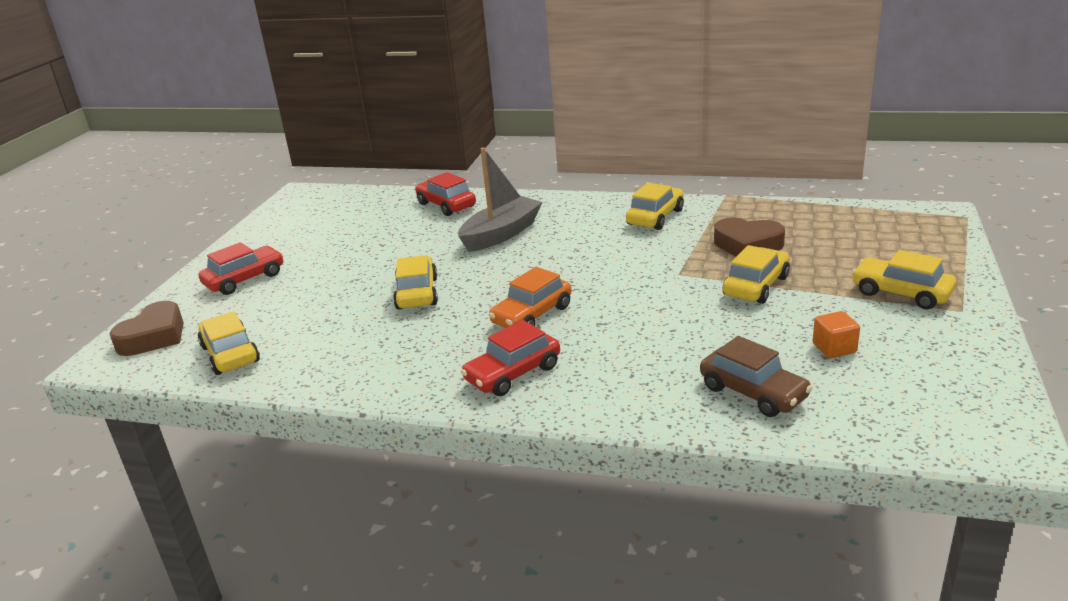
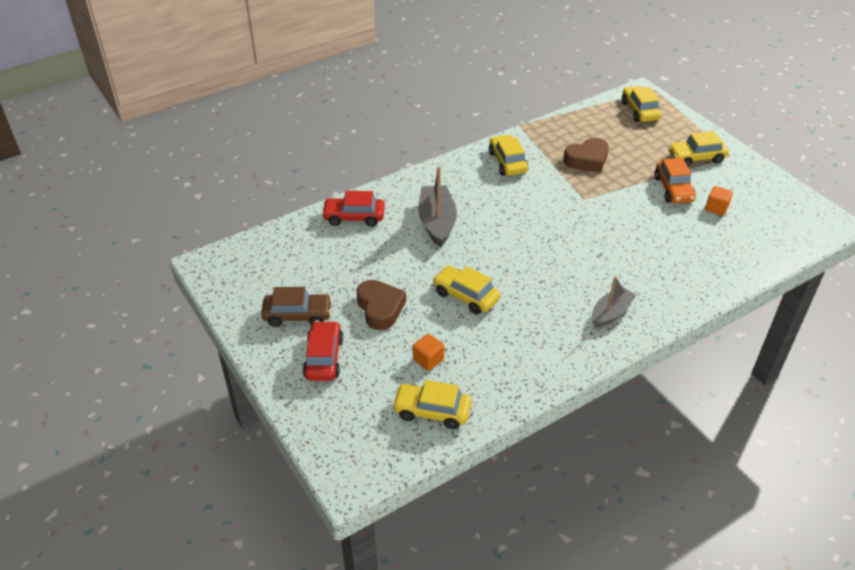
camera: 50 degrees left, 15 degrees up
(154, 336) = (350, 438): brown heart -> brown heart (380, 308)
(301, 319) = (428, 359): none -> orange cube
(513, 373) = (610, 313): red car -> grey boat
(532, 315) = (557, 271): orange car -> orange car (673, 189)
(753, 392) = (722, 254): brown car -> brown car (297, 315)
(756, 286) = (632, 187): yellow car -> yellow car (639, 111)

